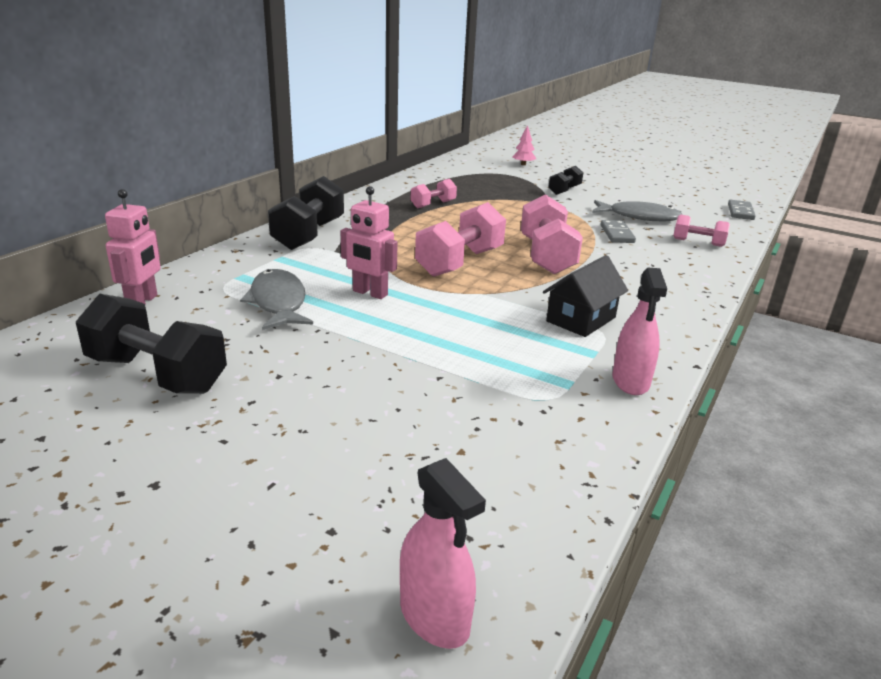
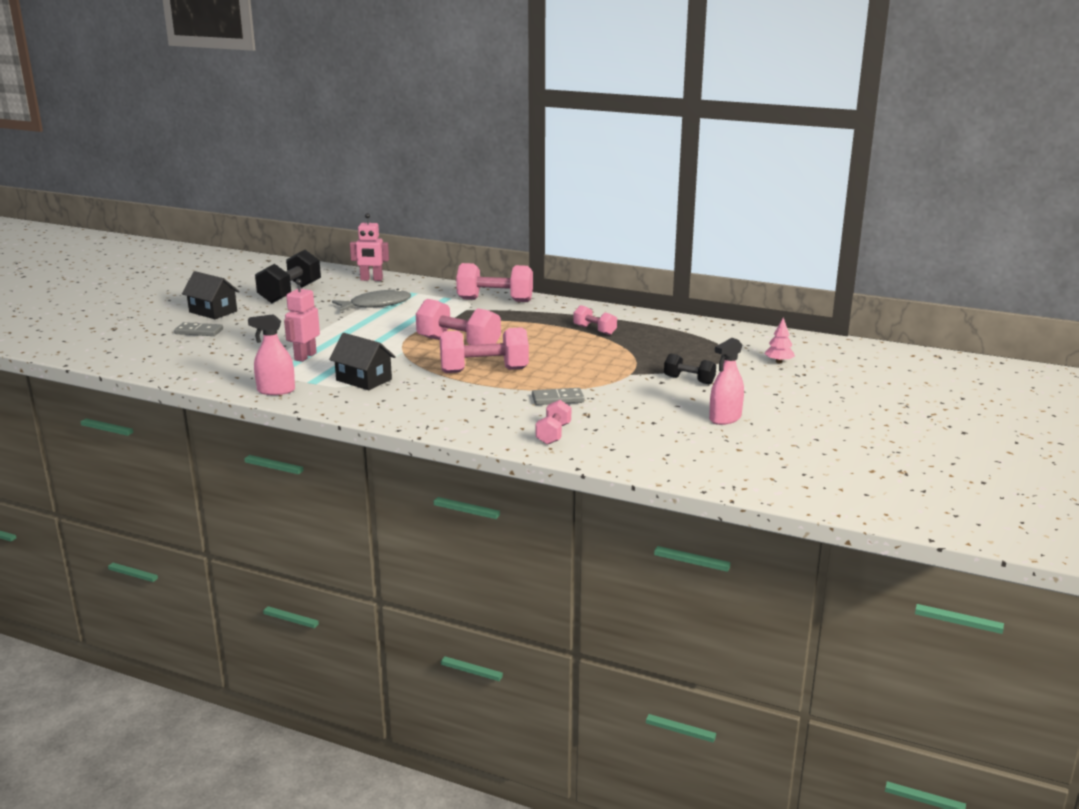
camera: 85 degrees right, 5 degrees down
(211, 464) = (213, 311): none -> black house
(309, 235) = (495, 300): black dumbbell -> pink dumbbell
(370, 293) = (395, 323): pink robot -> pink robot (305, 356)
(434, 616) = (109, 351): pink spray bottle -> pink spray bottle (725, 418)
(639, 217) = (620, 412): grey fish -> none
(740, 212) = (682, 469): grey domino -> grey domino (199, 332)

